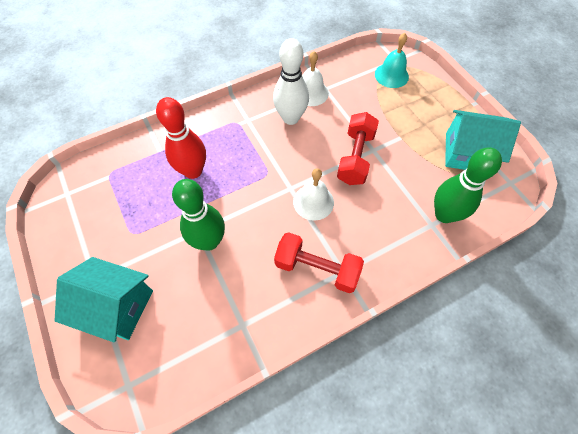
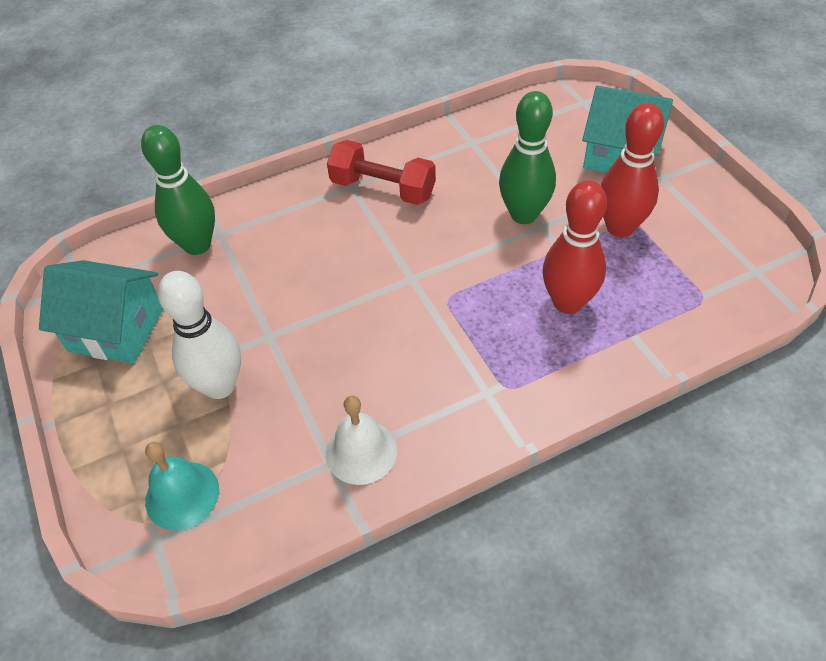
camera: 175 degrees left, 10 degrees down
(142, 229) = (620, 227): none -> red bowling pin
(290, 118) = (405, 395): white bowling pin -> white bowling pin (220, 386)
(313, 202) = (379, 260): white bell -> none
(355, 157) = (302, 323): red dumbbell -> none

